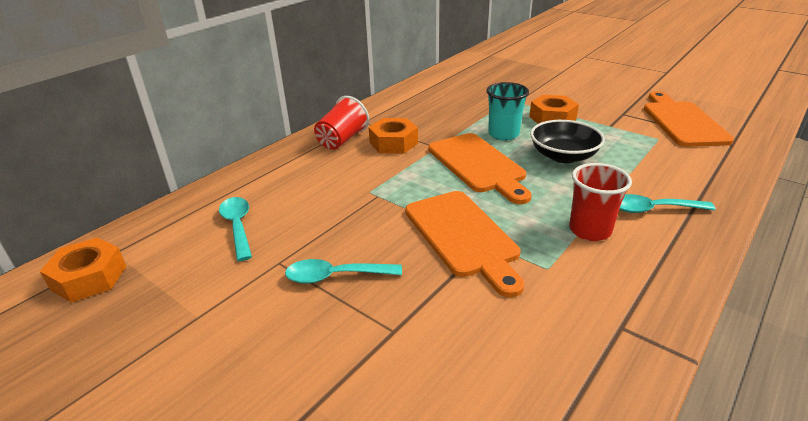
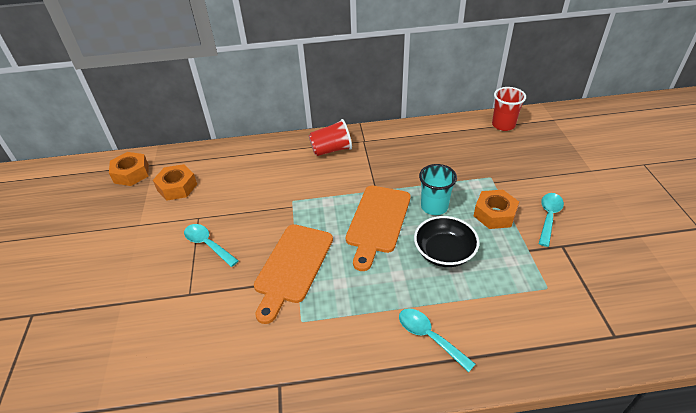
camera: 45 degrees right, 10 degrees up
(238, 226) = (209, 182): turquoise spoon -> turquoise spoon (548, 217)
(393, 143) = (355, 170): orange nut -> orange nut (177, 187)
(590, 230) = (363, 318): red cup -> red cup (503, 125)
(682, 122) = (602, 287): orange cutting board -> none

